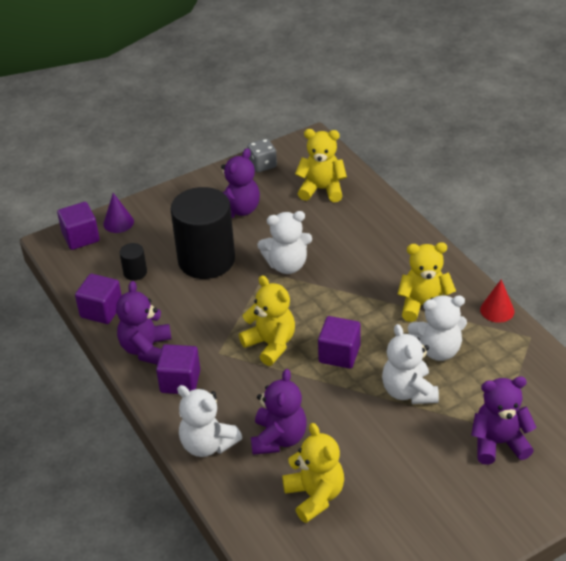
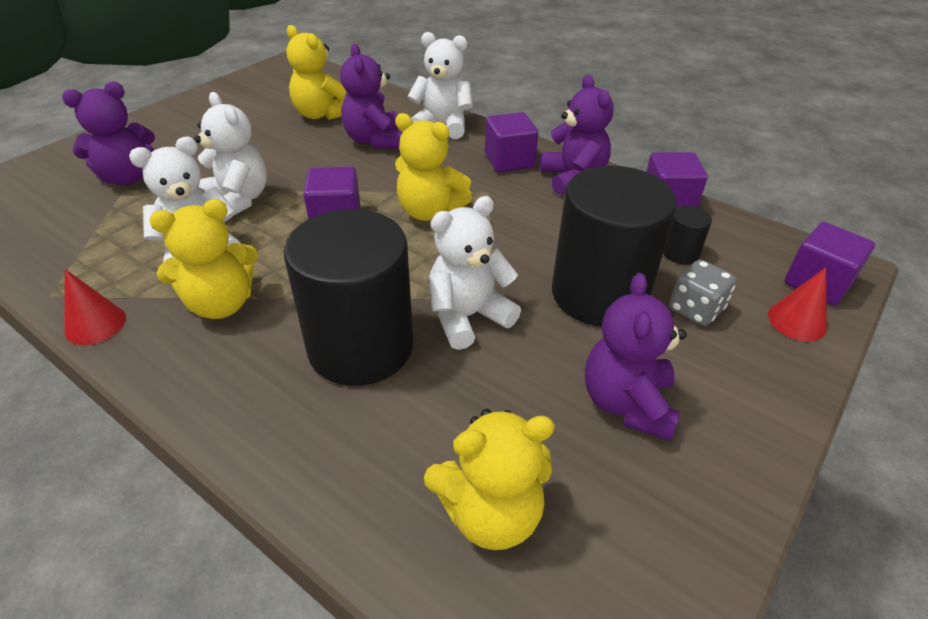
camera: 155 degrees right, 0 degrees up
(118, 222) = (797, 321): purple cone -> red cone
(262, 165) = (675, 554): grey dice -> grey dice (695, 309)
(351, 263) = (361, 347): none -> black cylinder

